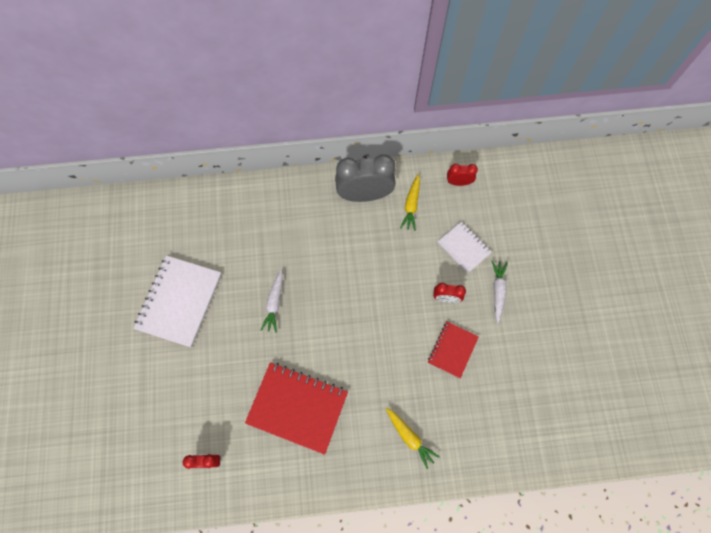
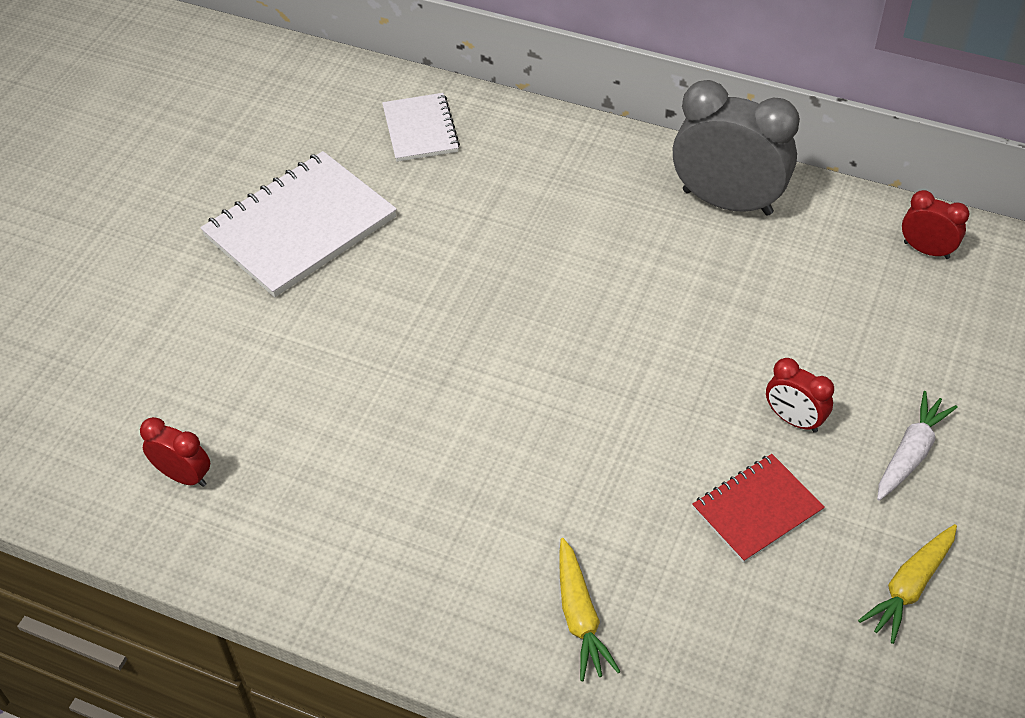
camera: 30 degrees right, 20 degrees down
(274, 303) = (460, 294): white carrot -> none
(297, 407) = (396, 468): red notebook -> none
(411, 205) = (809, 250): yellow carrot -> yellow carrot (909, 587)
(463, 248) = (878, 355): white notebook -> white notebook (420, 130)

